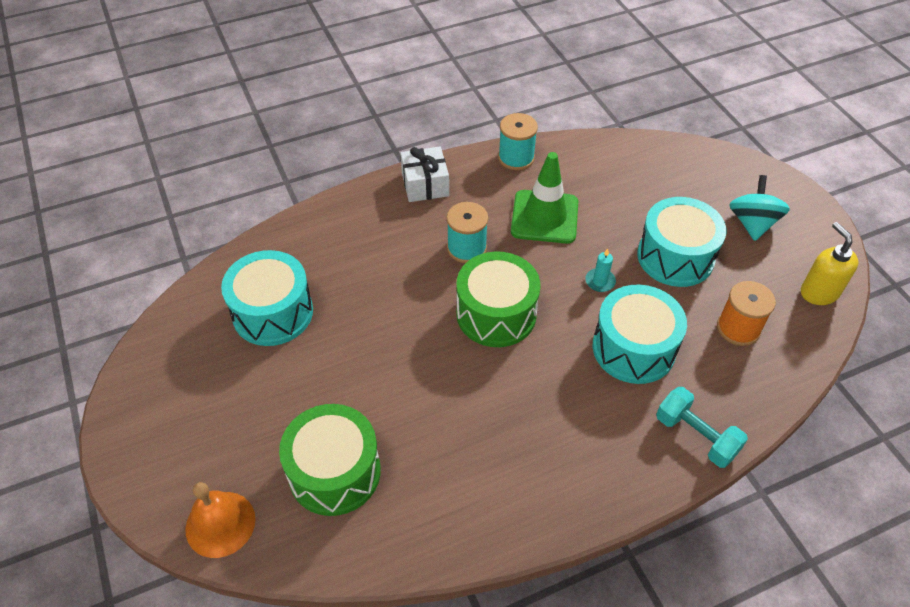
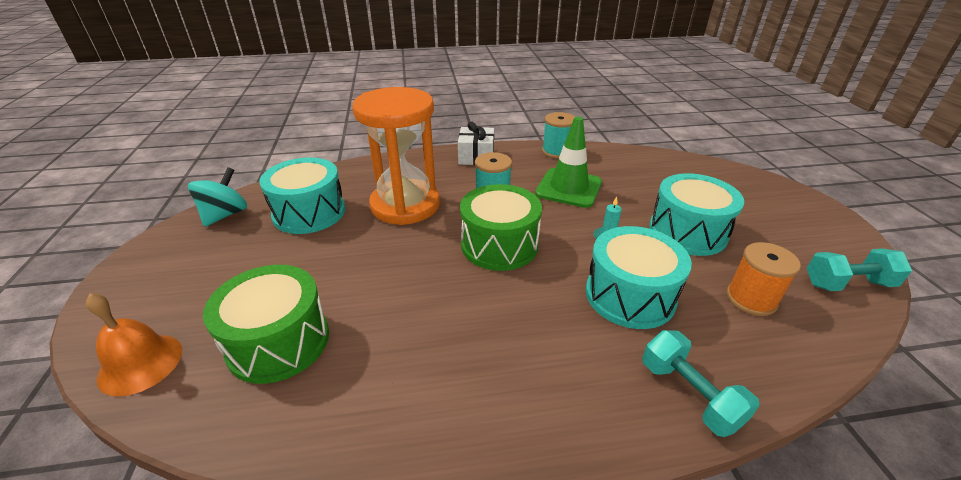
camera: 15 degrees right, 15 degrees down
(375, 279) = (405, 205): none -> orange hourglass
(752, 223) = (770, 220): turquoise spinning top -> turquoise spinning top (225, 215)
(819, 292) = (847, 284): yellow soap dispenser -> turquoise dumbbell

